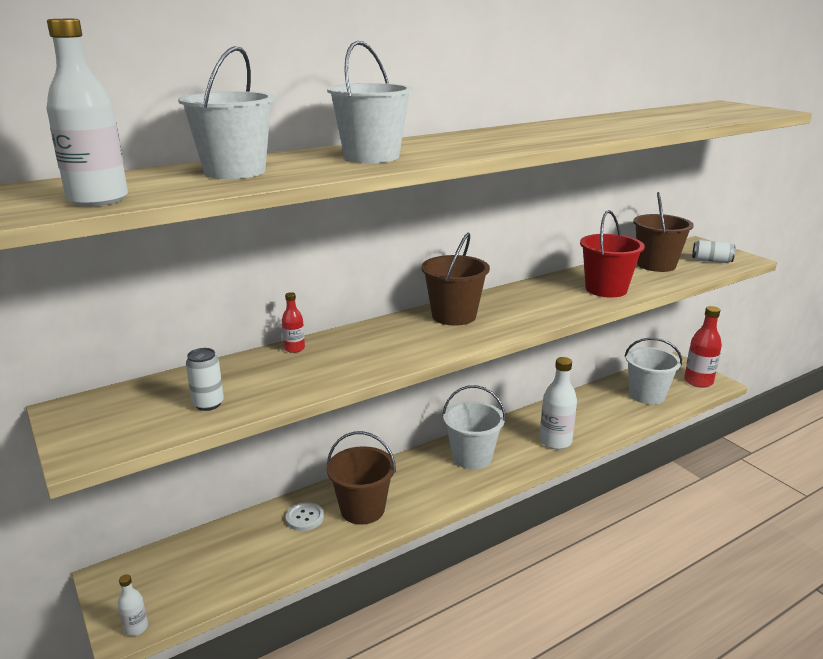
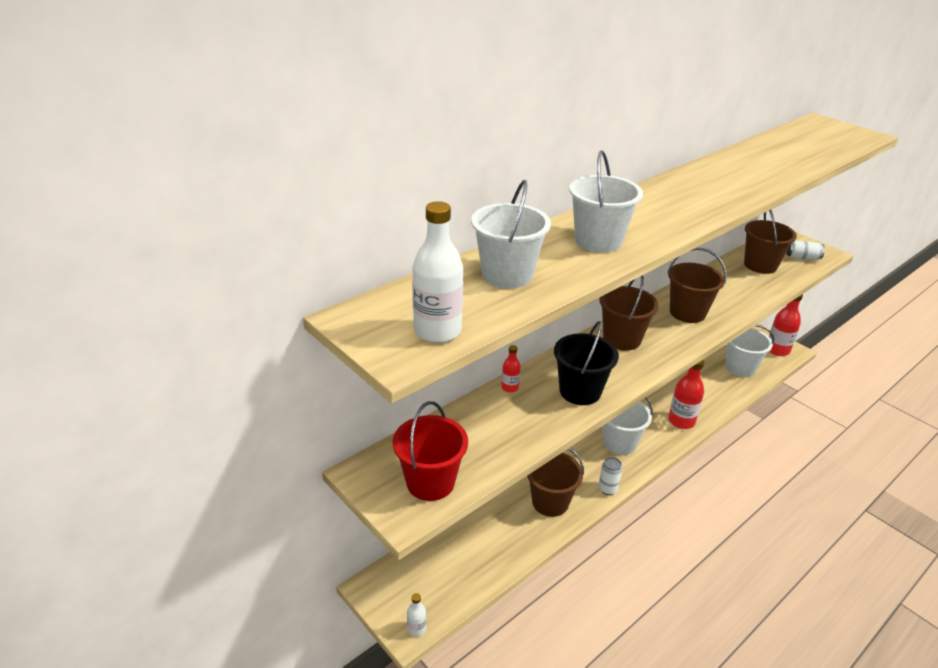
camera: 10 degrees left, 10 degrees up
(208, 404) = (474, 456): white can -> white can (607, 489)
(305, 518) = (506, 515): white button -> none
(374, 356) = (580, 391): none -> black bucket
(546, 298) = (687, 312): none -> brown bucket
(555, 441) = (681, 421): white bottle -> red bottle
(606, 289) = (731, 298): red bucket -> red bucket (430, 482)

